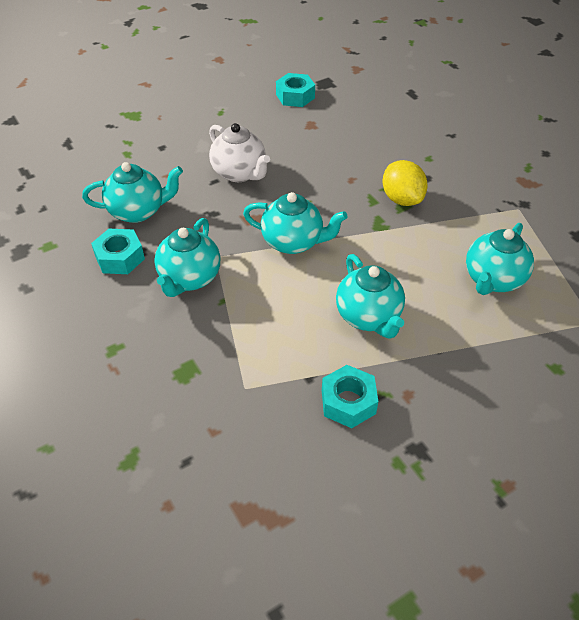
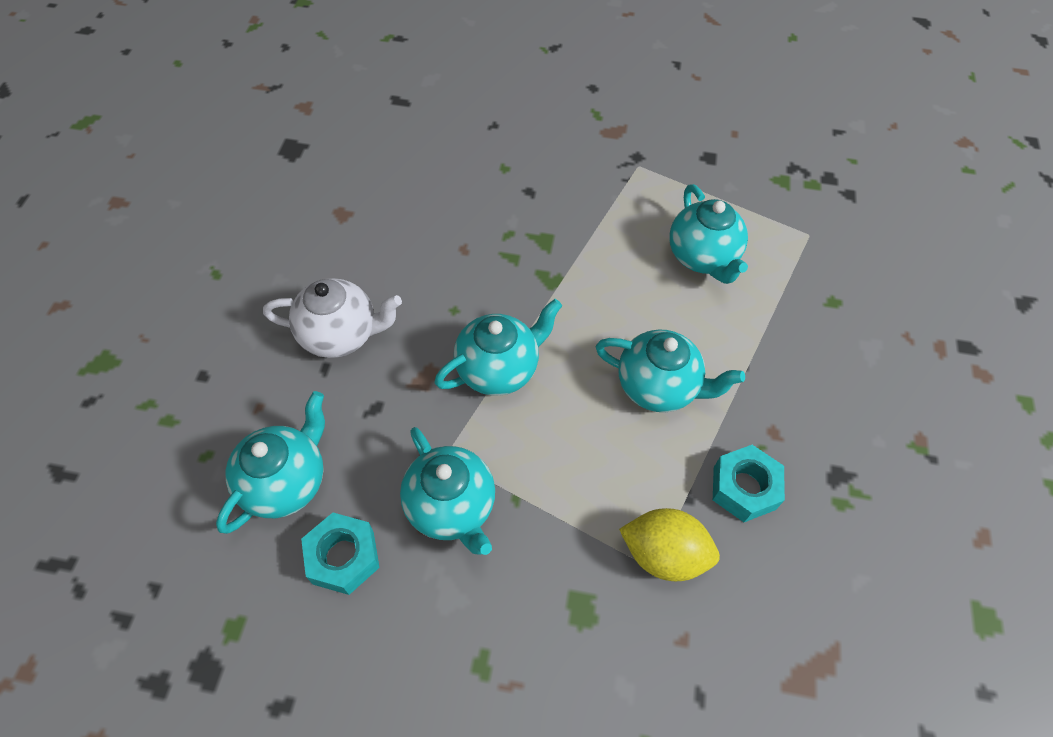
camera: 50 degrees left, 10 degrees up
(295, 96) = (279, 189): turquoise nut -> none
(402, 199) = (535, 234): yellow lemon -> yellow lemon (663, 554)

